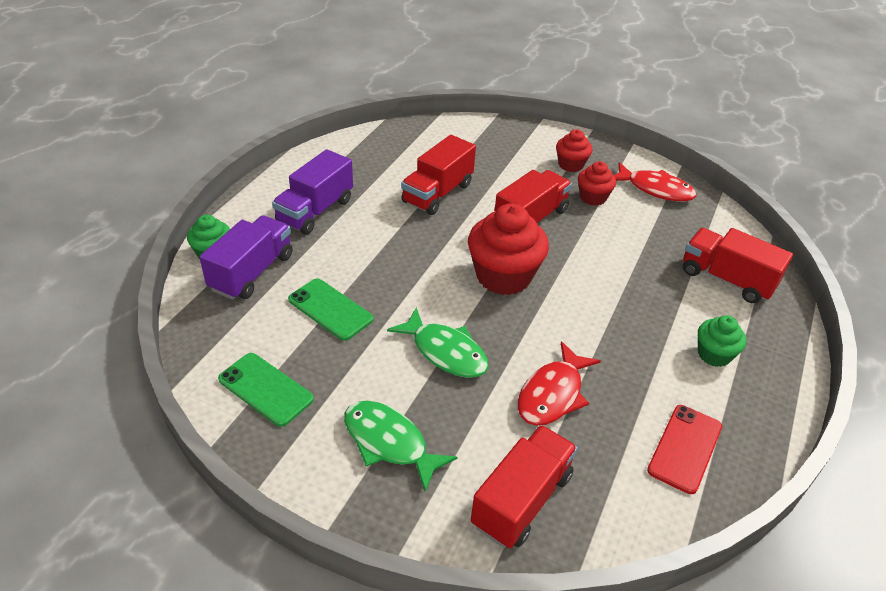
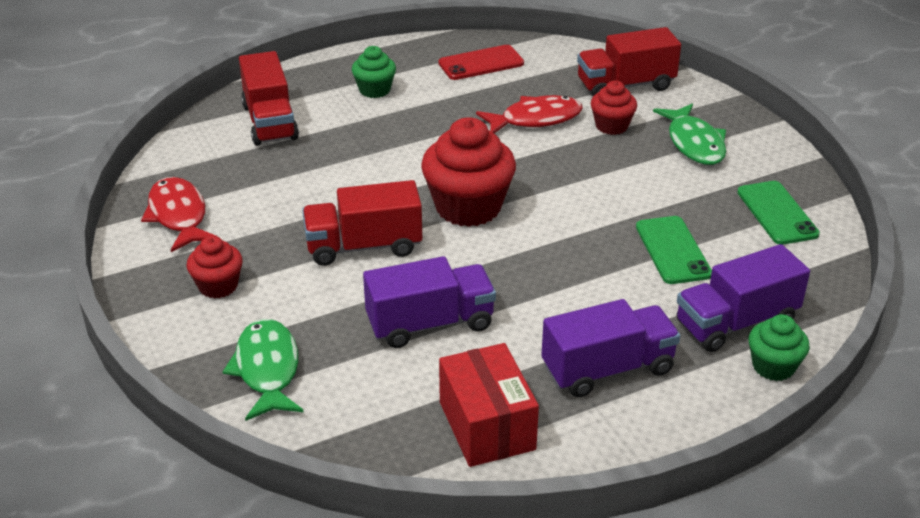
camera: 140 degrees left, 5 degrees down
(356, 161) = (487, 426): none -> red box
(437, 193) = (430, 323): red truck -> purple truck
(445, 352) = (593, 176): green fish -> green fish (267, 370)
(593, 197) = (260, 238): red cupcake -> red cupcake (611, 126)

